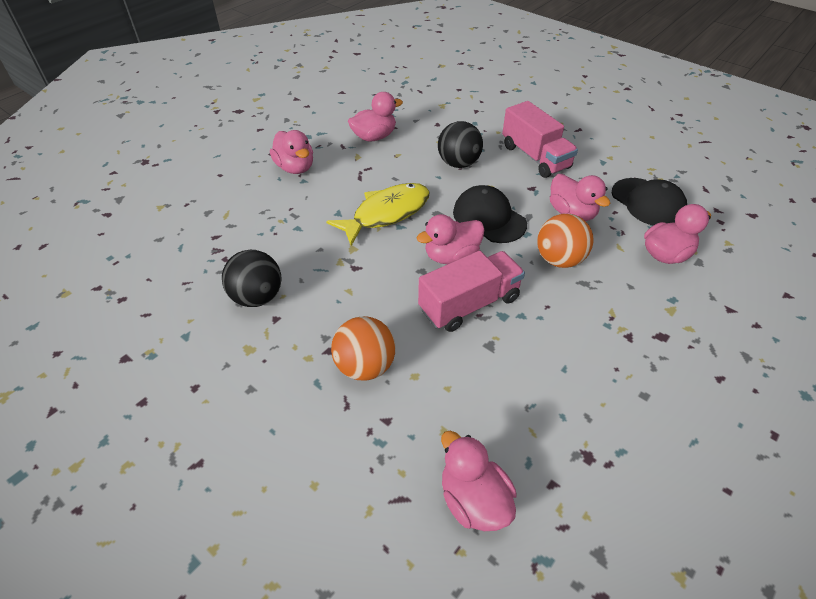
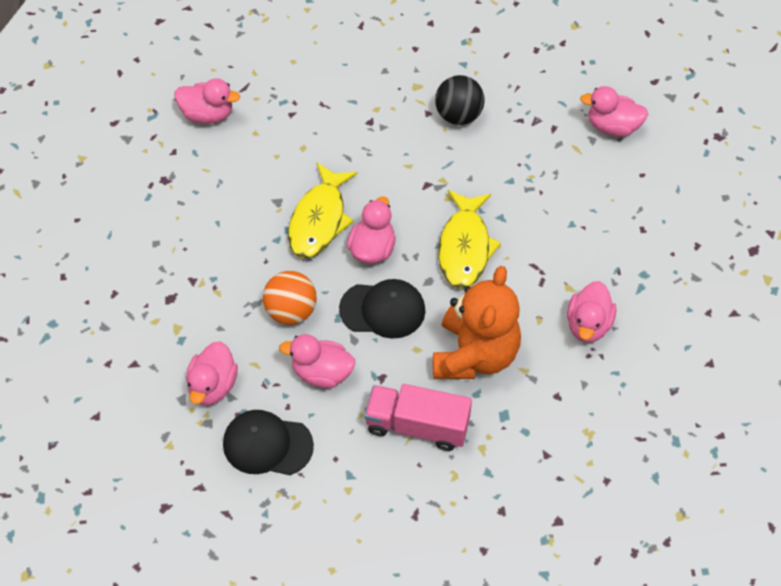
camera: 135 degrees right, 10 degrees up
(295, 168) = (598, 231): pink duck -> pink duck (612, 126)
(365, 366) = (337, 130): orange ball -> none
(458, 163) = (475, 355): black ball -> orange teddy bear
(469, 304) = (319, 220): pink truck -> yellow fish

